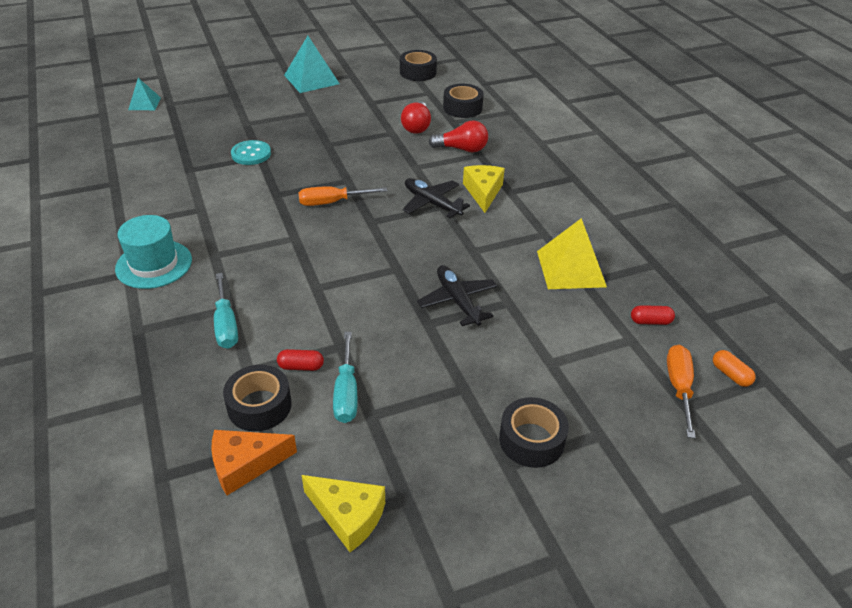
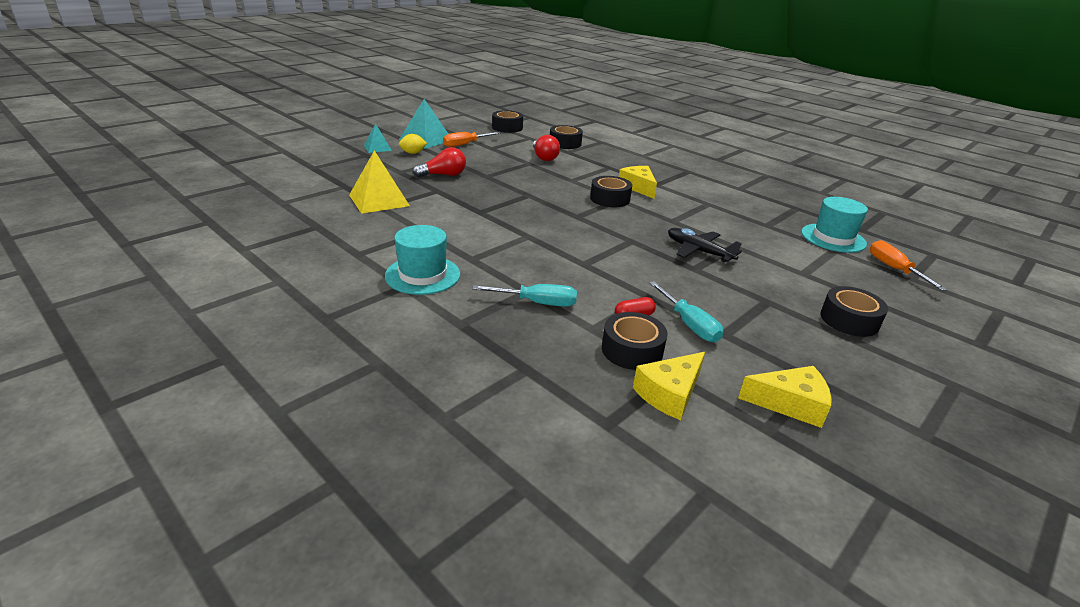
camera: 25 degrees left, 10 degrees down
(144, 103) = (287, 170): turquoise pyramid -> turquoise pyramid (377, 148)
(226, 325) = (538, 303): turquoise screwdriver -> turquoise screwdriver turned 45 degrees counterclockwise
(245, 464) = (669, 394): orange cheese -> yellow cheese
(251, 154) = (427, 190): turquoise button -> none
(281, 98) = (413, 153): none -> yellow lemon
(331, 202) = (532, 210): orange screwdriver -> orange screwdriver (465, 145)
(432, 203) = (610, 199): black plane -> black tape
(461, 149) = (593, 166): red light bulb -> red light bulb (443, 175)
(571, 269) = (749, 219): yellow pyramid -> yellow pyramid (379, 200)
(650, 321) = (833, 238): red capsule -> turquoise hat
(730, 374) = (912, 256): orange capsule -> none

